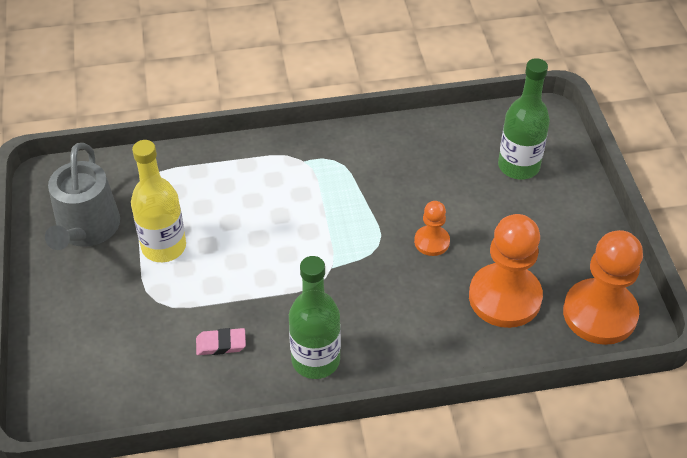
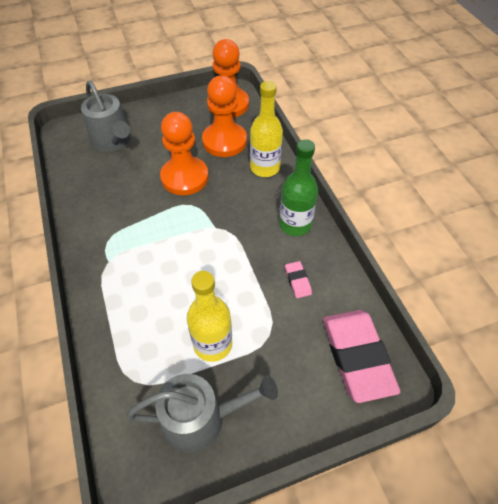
camera: 100 degrees left, 5 degrees up
(97, 384) = (357, 356): none -> pink eraser
(431, 242) = (184, 177): orange pawn -> orange pawn, size x1.96
(437, 342) = (265, 168): none -> yellow bottle
(518, 166) = (113, 141): green bottle -> grey watering can

